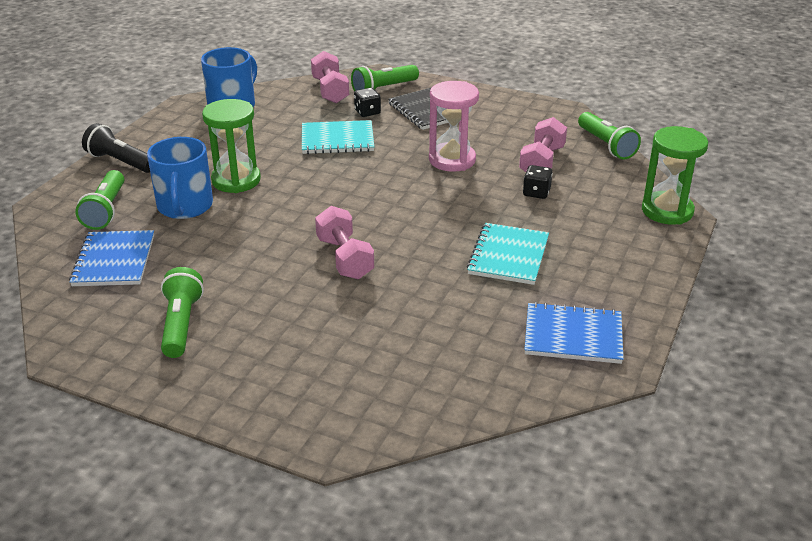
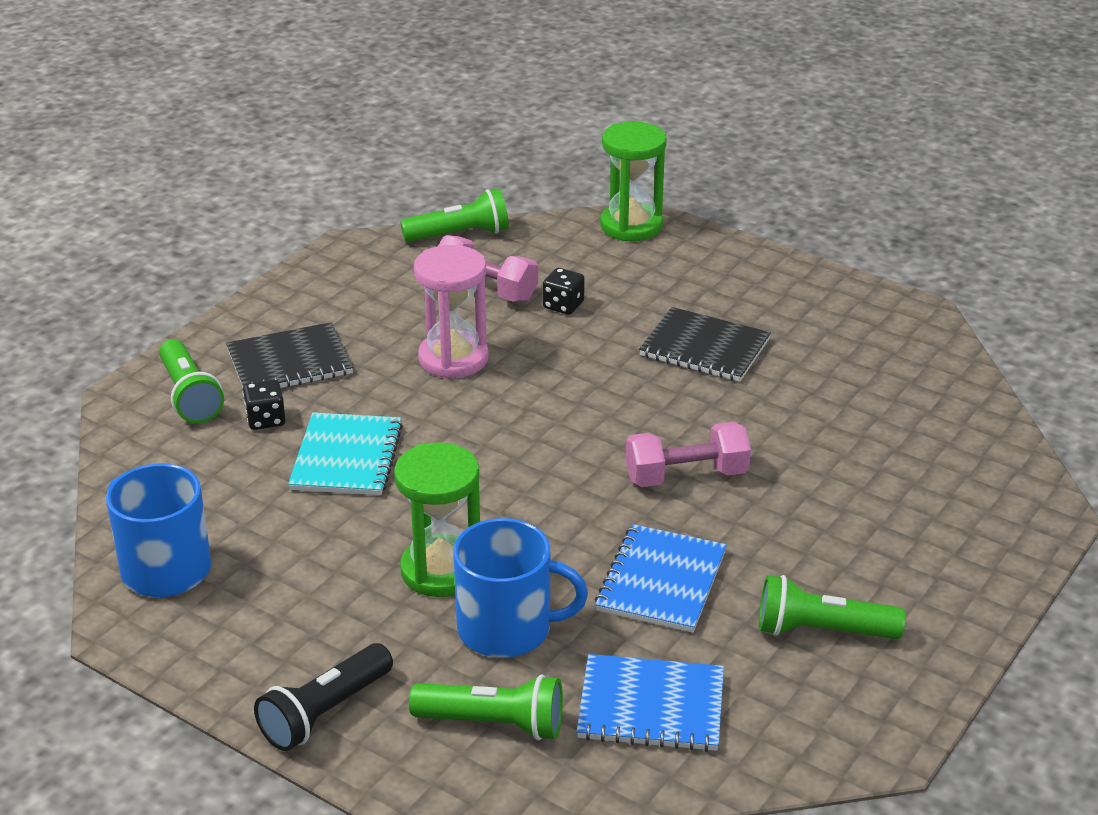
camera: 80 degrees left, 0 degrees up
(330, 90) = (164, 452): pink dumbbell -> none
(508, 256) = (704, 348): turquoise notebook -> black notebook
(573, 335) = (865, 330): blue notebook -> blue notebook (661, 581)

